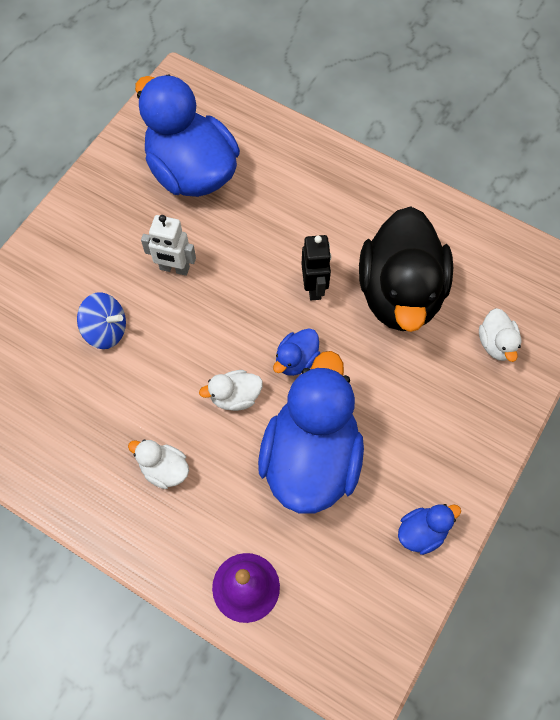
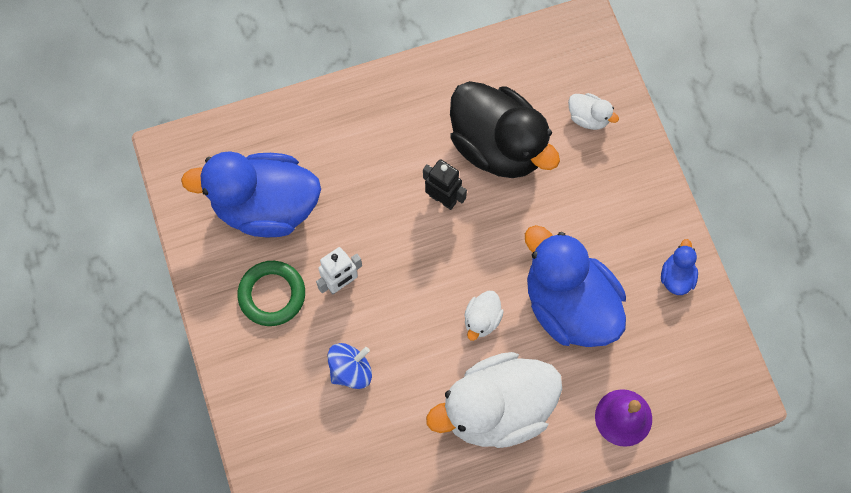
camera: 50 degrees left, 5 degrees up
(123, 229) = (272, 295): none -> green ring
(164, 469) = (496, 409): white duck -> white duck, size x2.38
(296, 360) = (489, 256): blue duck -> none

